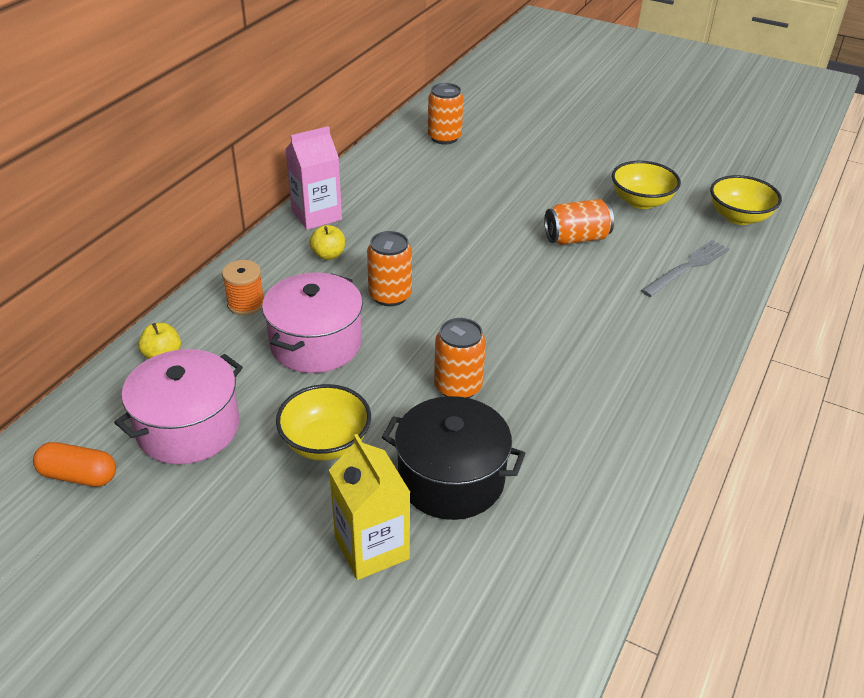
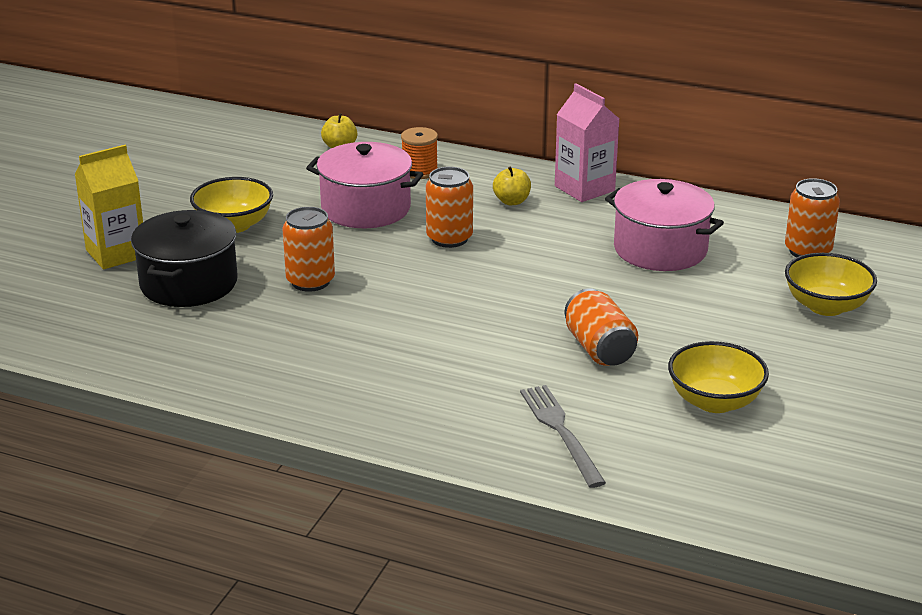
camera: 85 degrees right, 10 degrees down
(79, 475) = (200, 138): orange capsule -> none
(188, 428) = (251, 169): pink pot -> pink pot (660, 249)
(687, 267) = (561, 431): grey fork -> grey fork turned 150 degrees counterclockwise
(739, 217) = (710, 487): yellow bowl -> yellow bowl (826, 306)

